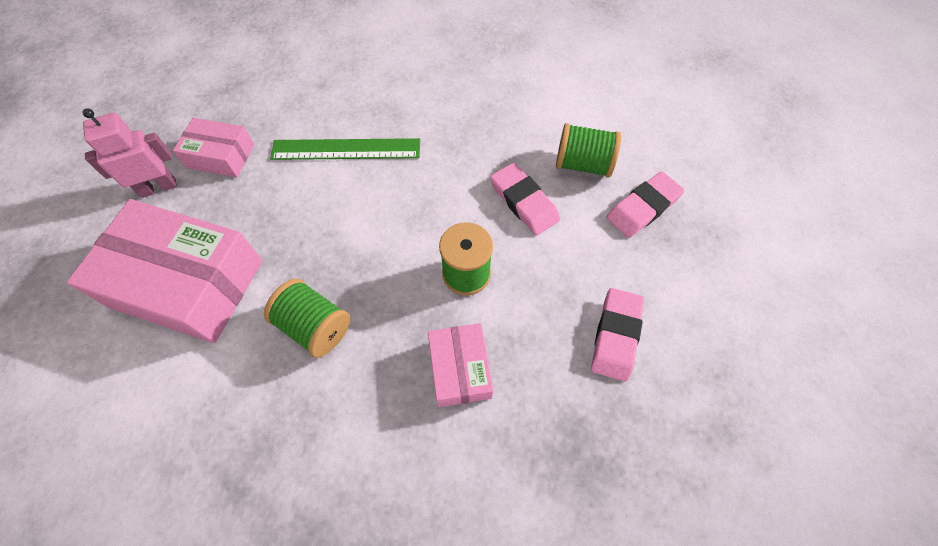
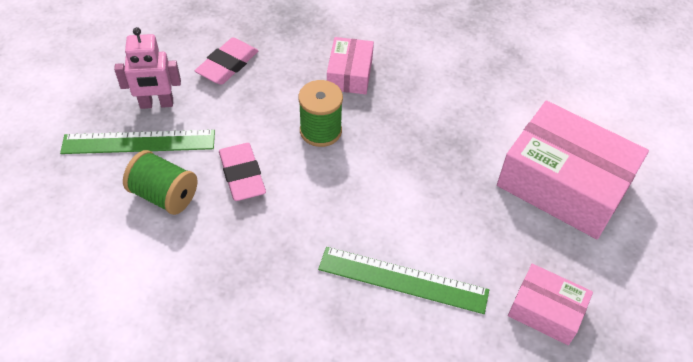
camera: 165 degrees left, 10 degrees down
(158, 187) = (610, 289): pink robot -> pink robot (156, 104)
(315, 326) = (453, 125): green spool -> none
(643, 207) = (139, 142): pink eraser -> green ruler

